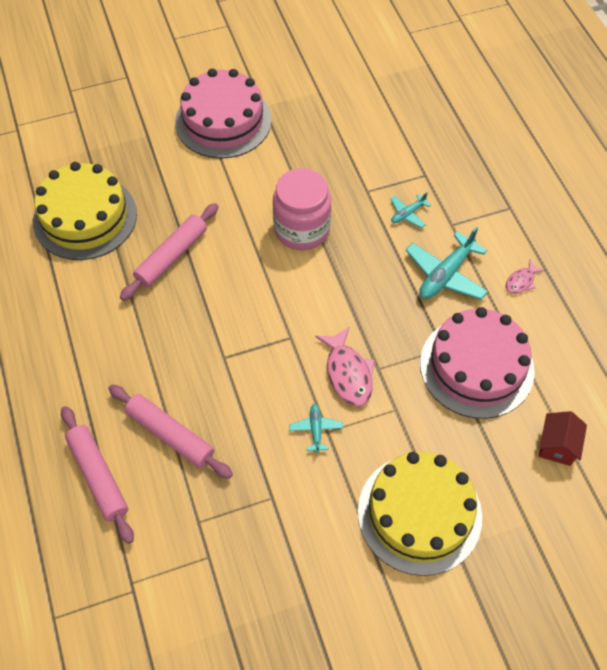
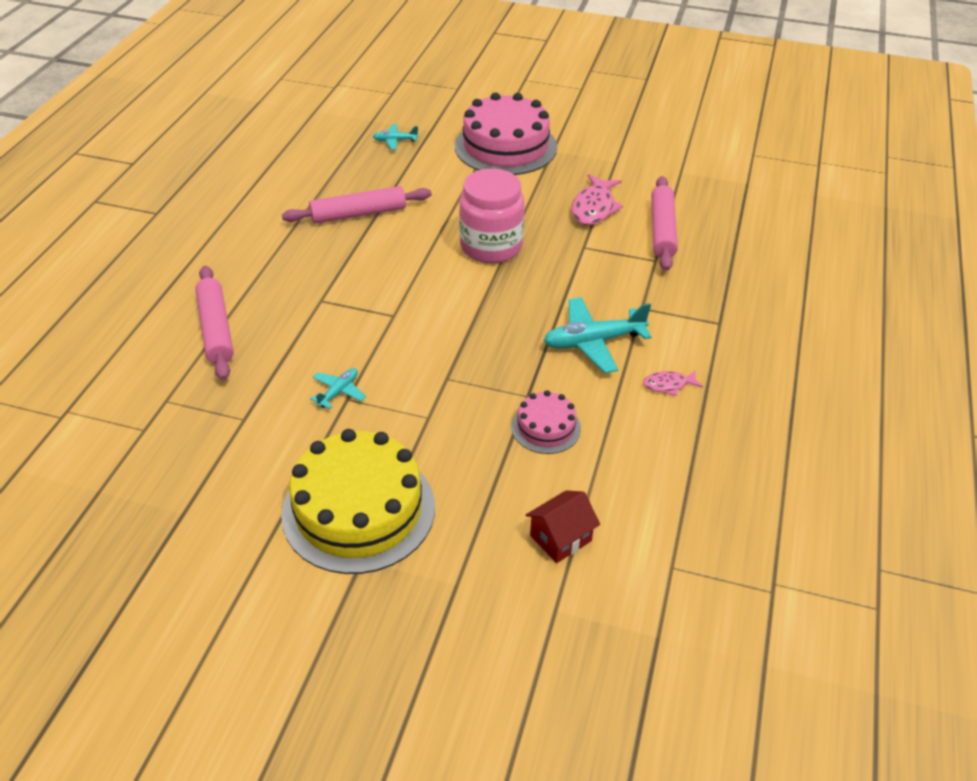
camera: 35 degrees right, 15 degrees down
(85, 217) = (320, 159): yellow cake -> none
(98, 476) = (130, 326): pink rolling pin -> pink rolling pin (662, 230)
(348, 373) = (414, 367): pink fish -> pink fish (594, 208)
(407, 214) = (605, 280): turquoise plane -> turquoise plane (395, 141)
(476, 366) = (546, 427): pink cake -> pink cake, size x0.49

